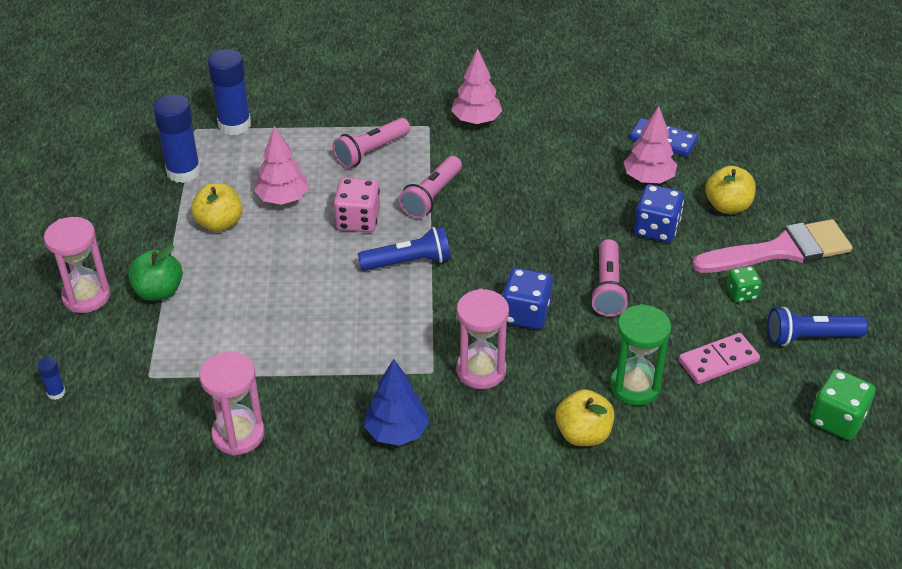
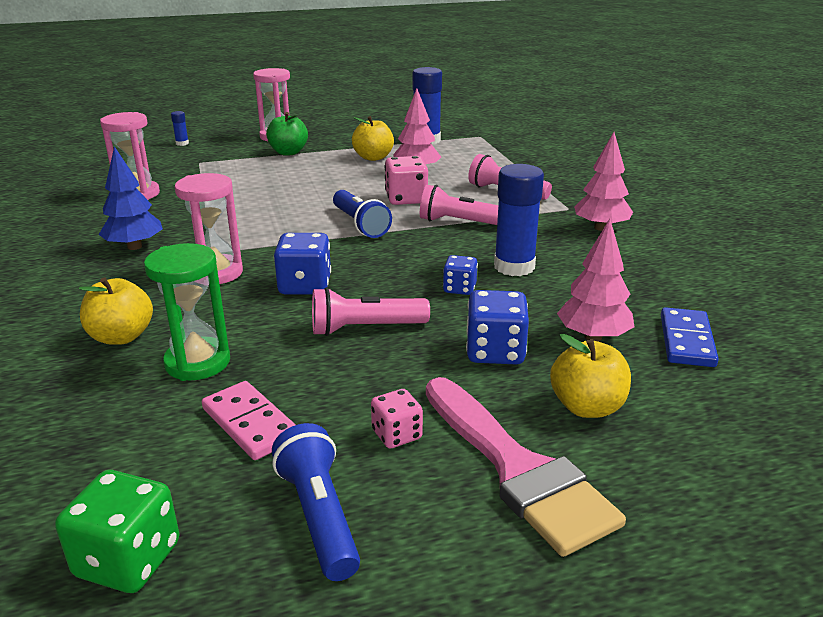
camera: 75 degrees right, 15 degrees down
(234, 125) = (496, 145): blue glue stick -> blue glue stick (514, 267)
(559, 225) = (459, 288): none -> blue dice
(741, 293) = (396, 435): green dice -> pink dice

